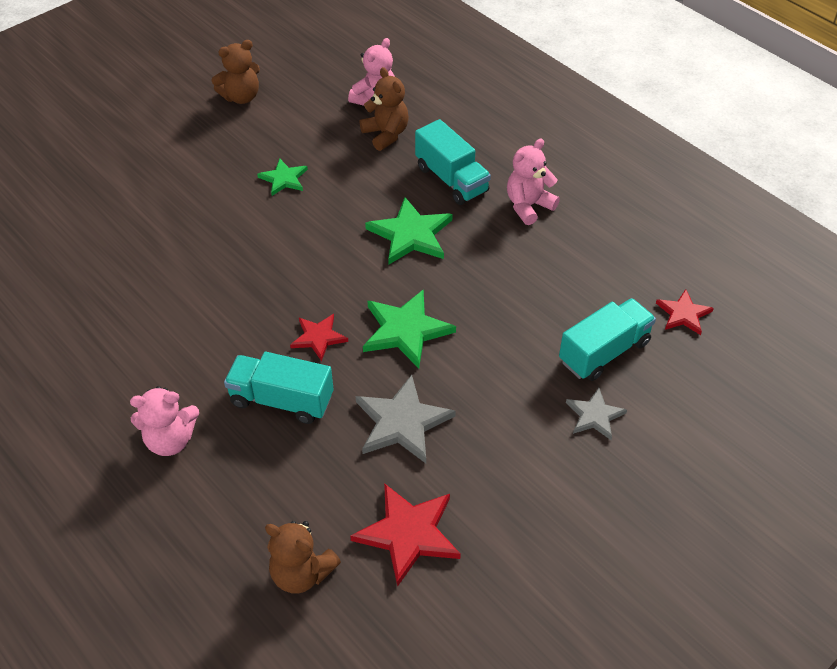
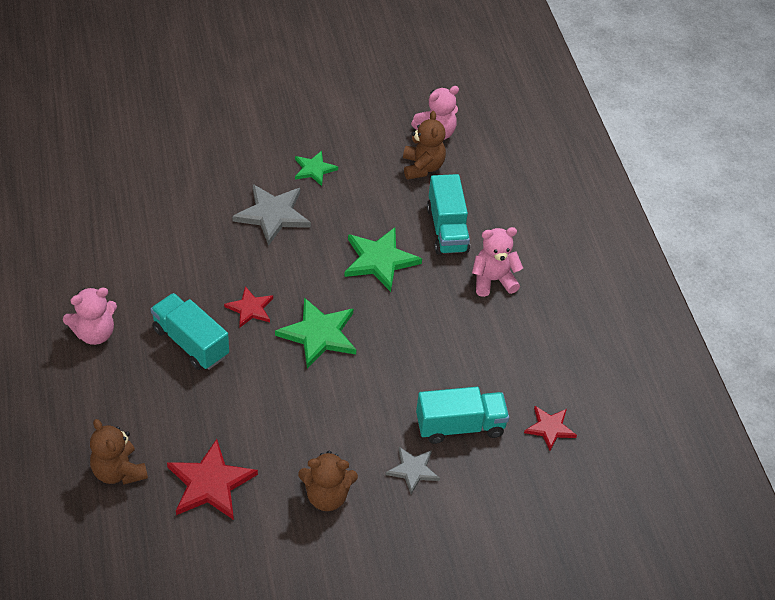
camera: 25 degrees right, 0 degrees up
(170, 440) = (95, 333): pink teddy bear -> pink teddy bear turned 45 degrees counterclockwise
(241, 97) = (329, 84): brown teddy bear -> brown teddy bear (327, 496)
(402, 422) = (265, 402): grey star -> grey star (273, 215)

